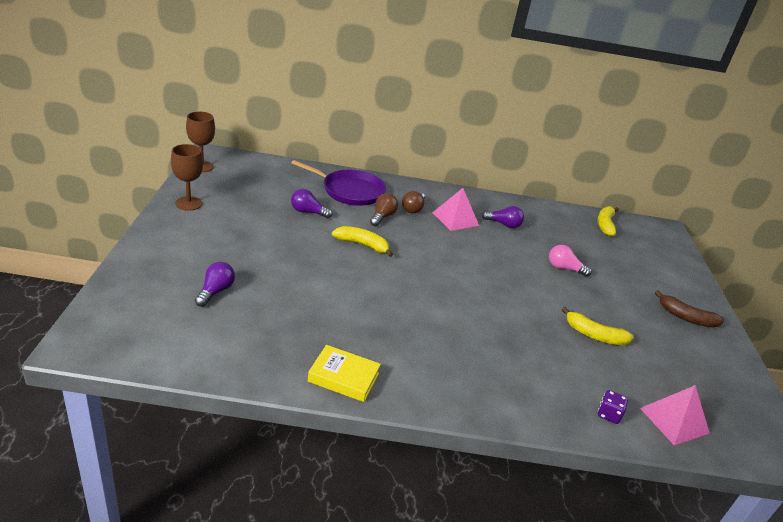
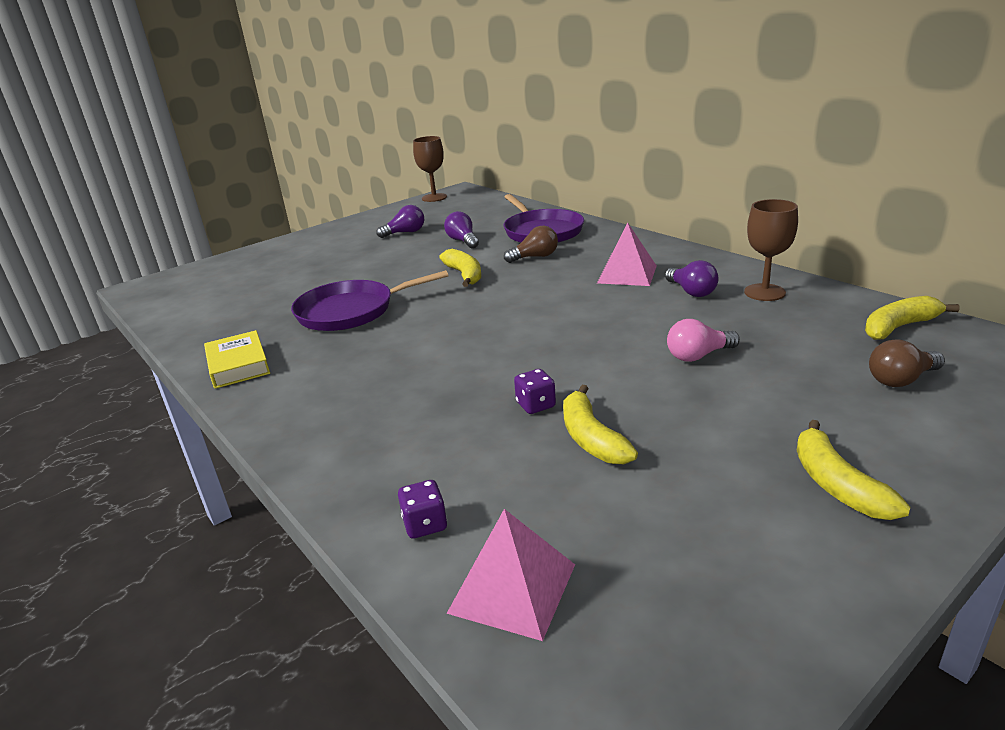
camera: 55 degrees right, 5 degrees down
(188, 203) = (373, 220): brown goblet -> brown goblet (764, 292)
(215, 291) = (275, 279): purple light bulb -> purple light bulb (405, 233)
(339, 301) = (351, 311): none -> purple pan
(413, 209) = (588, 256): brown light bulb -> brown light bulb (901, 380)
(548, 327) = (535, 405): none -> purple dice
(564, 268) = (698, 356): pink light bulb -> pink light bulb turned 90 degrees counterclockwise
(686, 317) = (837, 484): brown banana -> yellow banana

